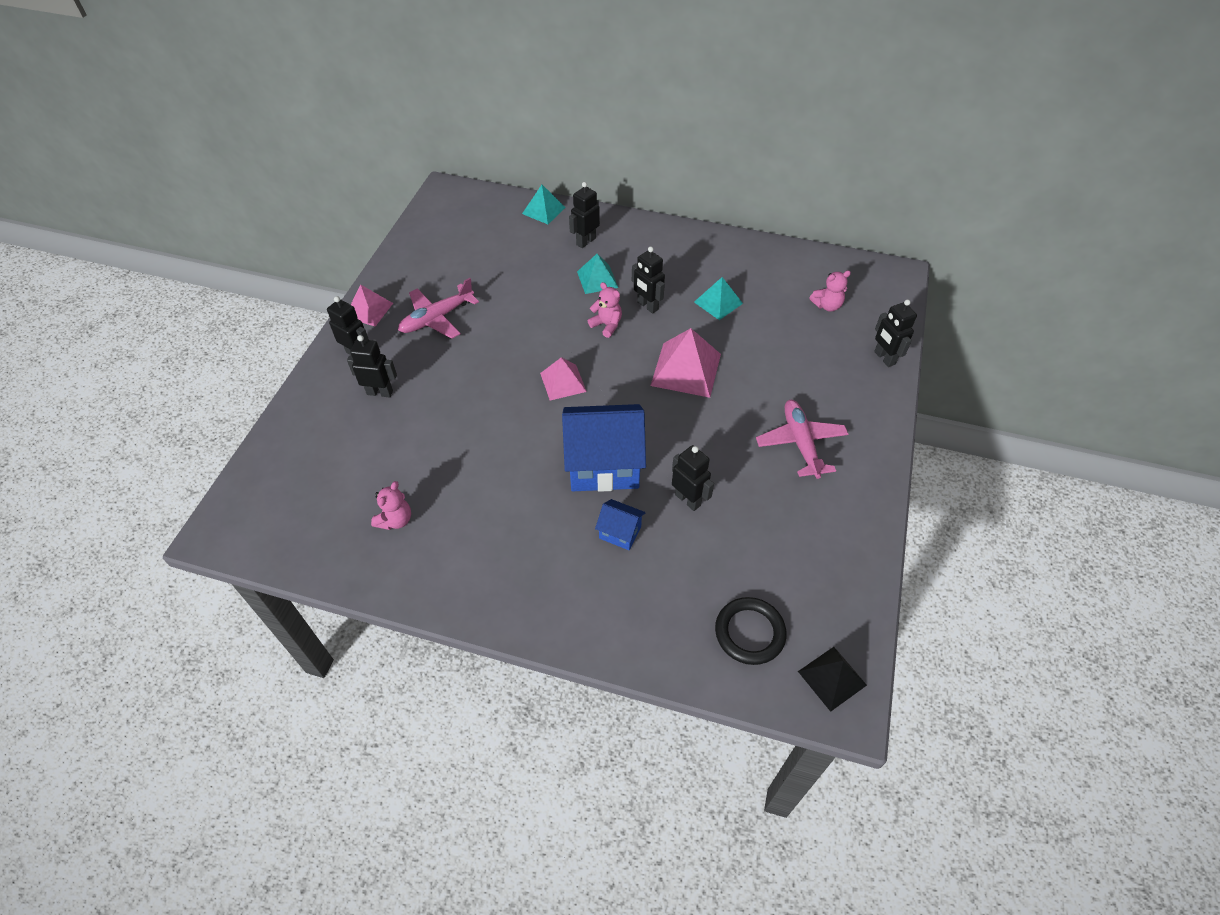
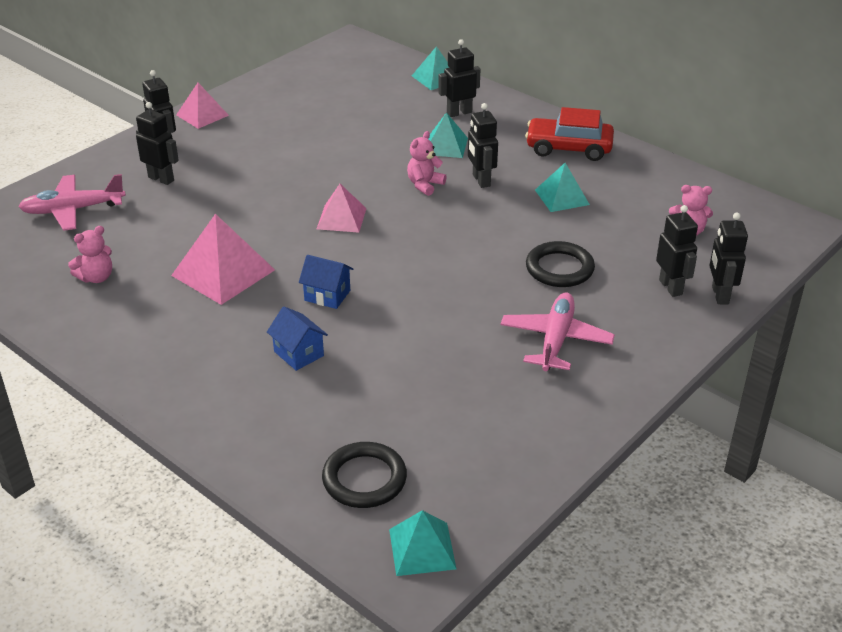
camera: 25 degrees right, 15 degrees down
(436, 318) = (260, 137): pink plane -> pink plane (73, 210)
(603, 465) = (327, 295): blue house -> blue house, size x0.47
(607, 325) = (424, 185): pink teddy bear -> pink teddy bear turned 120 degrees counterclockwise
(686, 369) = (479, 243): pink pyramid -> pink pyramid (223, 272)
(688, 500) = (391, 349): black robot -> black robot (671, 287)
(692, 252) = (568, 148): none -> red car
(760, 373) = (559, 268): none -> black ring
(832, 678) = (422, 548): black pyramid -> turquoise pyramid

